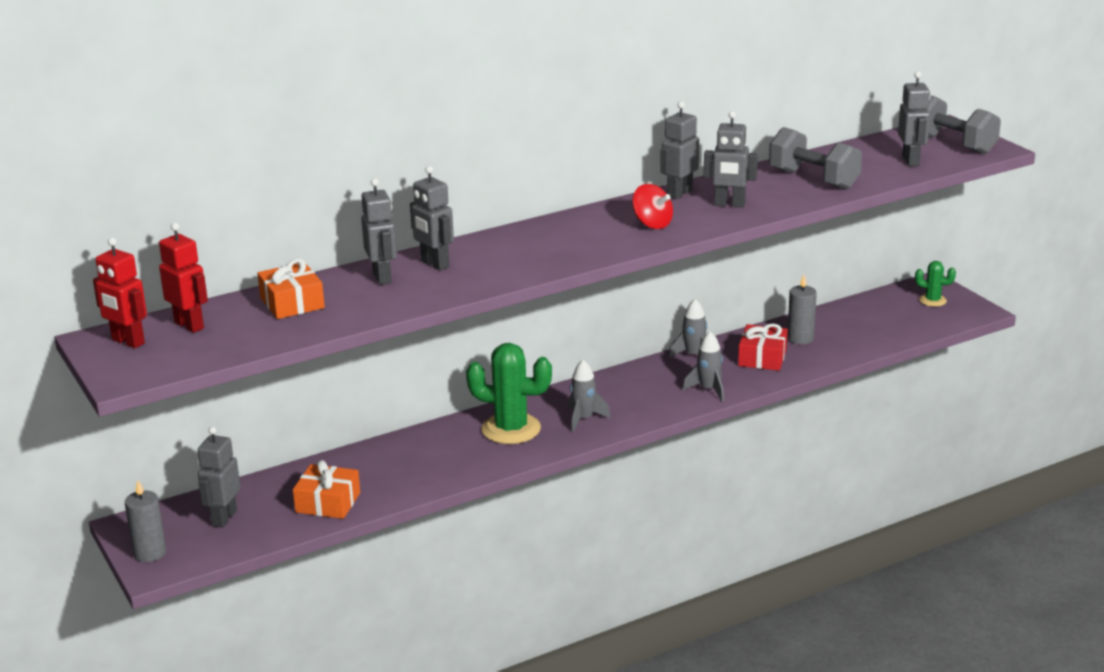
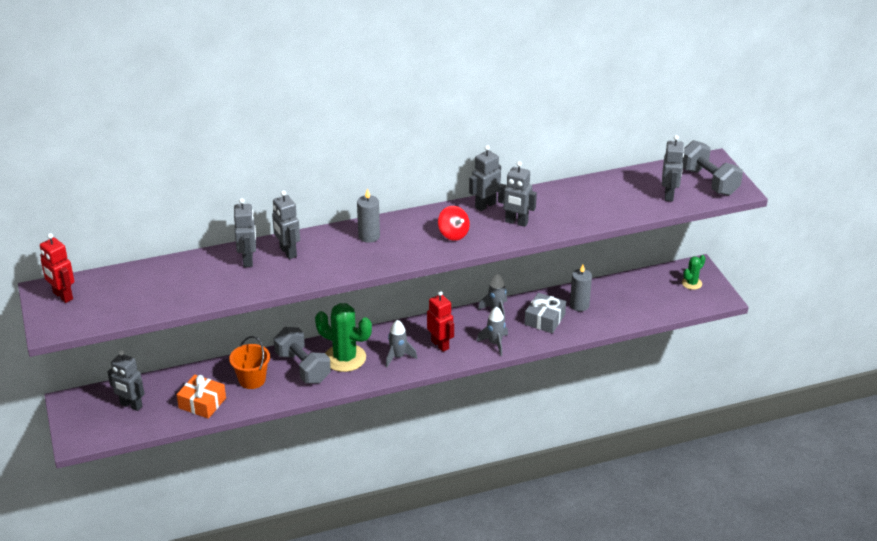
camera: 10 degrees right, 10 degrees up
(150, 553) = (76, 427): grey candle -> grey candle (369, 236)
(189, 325) = (106, 287): red robot -> red robot (440, 344)
(224, 518) = (131, 405): grey robot -> grey robot turned 90 degrees counterclockwise
(292, 303) = (180, 275): orange gift -> none
(389, 468) = (252, 380): none -> orange bucket
(762, 358) = (544, 319): red gift -> grey gift
(813, 179) = (588, 204): grey dumbbell -> grey dumbbell (303, 367)
(932, 300) = (691, 283): green cactus -> green cactus turned 75 degrees counterclockwise

